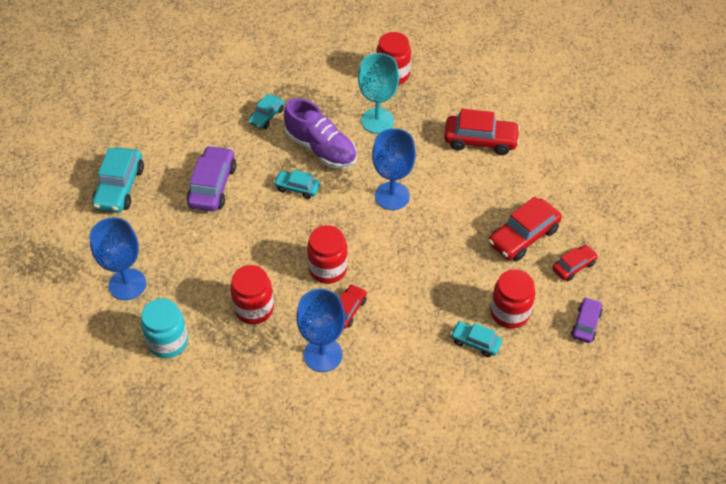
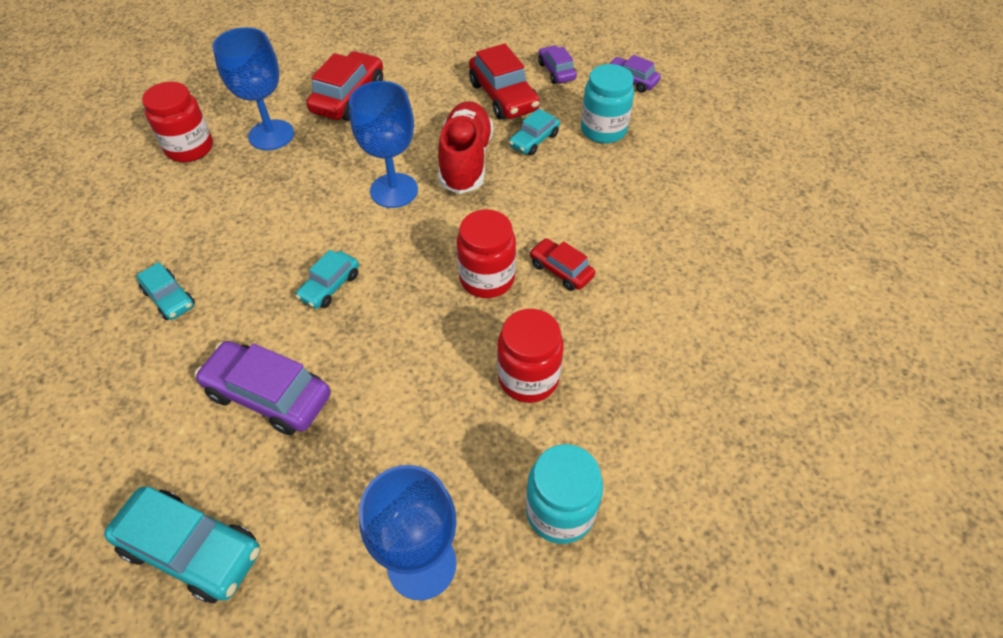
camera: 75 degrees left, 0 degrees up
(321, 149) = (273, 246): purple shoe -> none
(323, 355) = (625, 310): blue goblet -> blue goblet (271, 135)
(377, 121) = (259, 178): turquoise goblet -> none
(437, 230) = (466, 161): none -> red shoe
(475, 342) = (636, 165): turquoise car -> turquoise car (534, 140)
(509, 313) = (603, 130): red jar -> turquoise jar
(573, 266) = (556, 71): red car -> purple car

